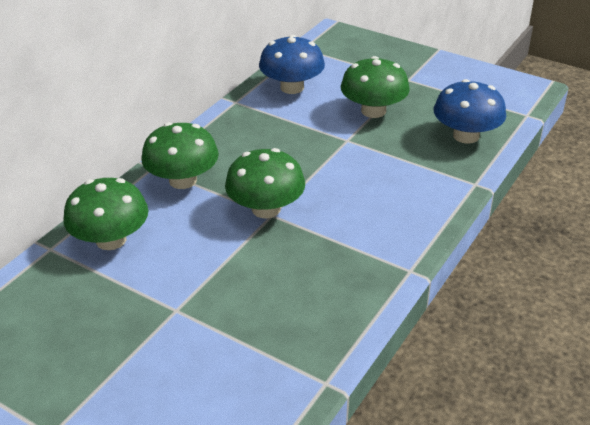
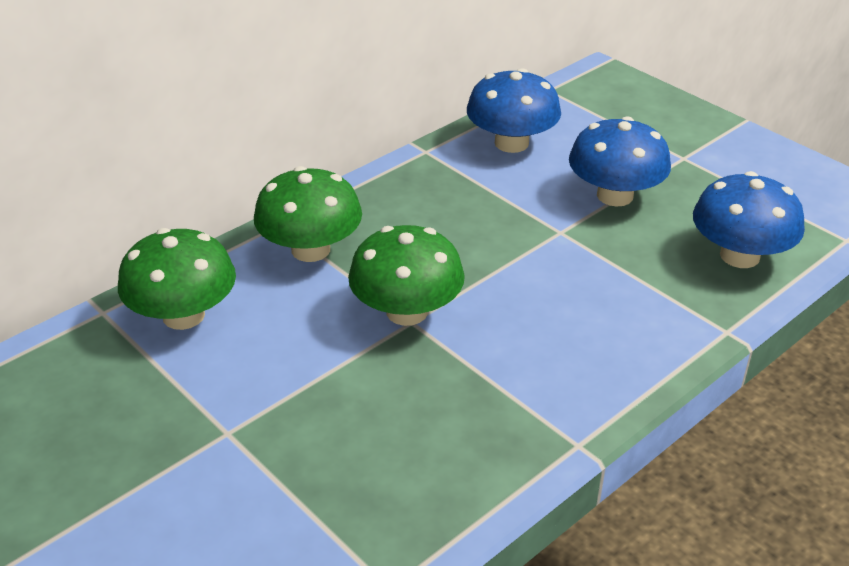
camera: 15 degrees right, 0 degrees up
(373, 111) = (615, 195): green mushroom -> blue mushroom

